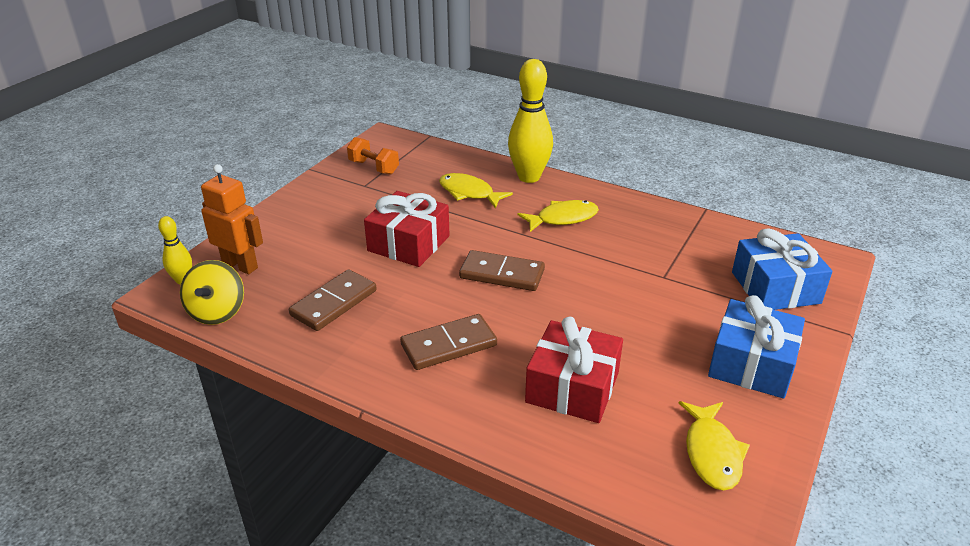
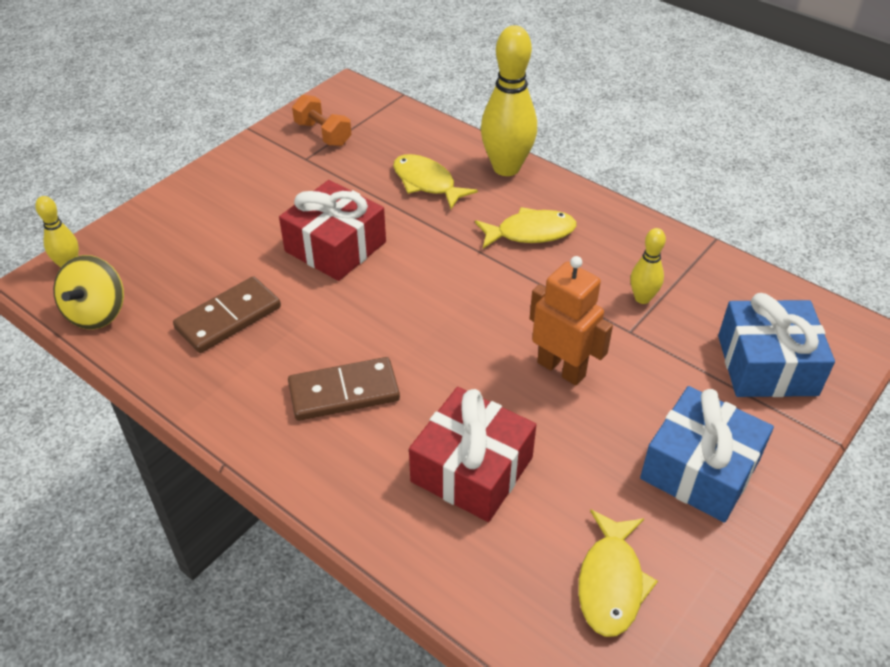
camera: 10 degrees right, 10 degrees up
(240, 265) = (137, 254): orange robot -> orange robot (561, 369)
(502, 274) = (433, 303): brown domino -> none
(665, 253) = (642, 298): none -> yellow bowling pin

